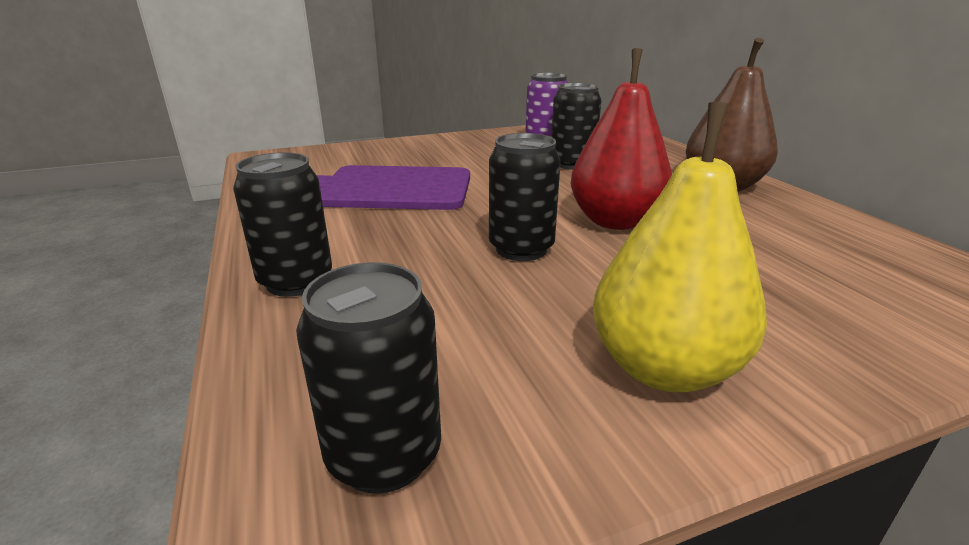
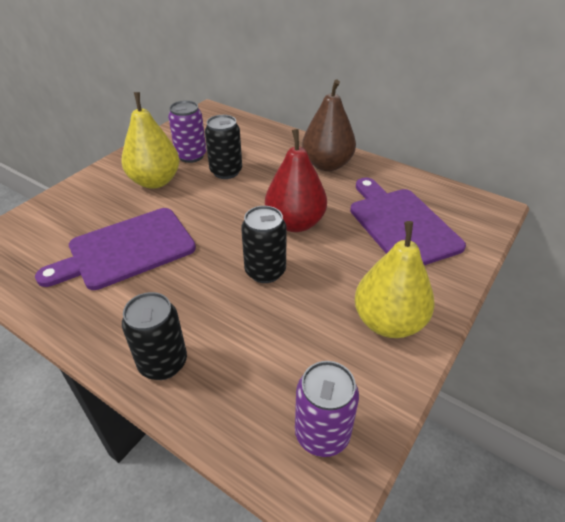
camera: 35 degrees left, 15 degrees up
(384, 455) = (322, 434): black can -> purple can
(483, 154) = (155, 181): none -> yellow pear
(801, 268) = (401, 224): none -> purple cutting board

